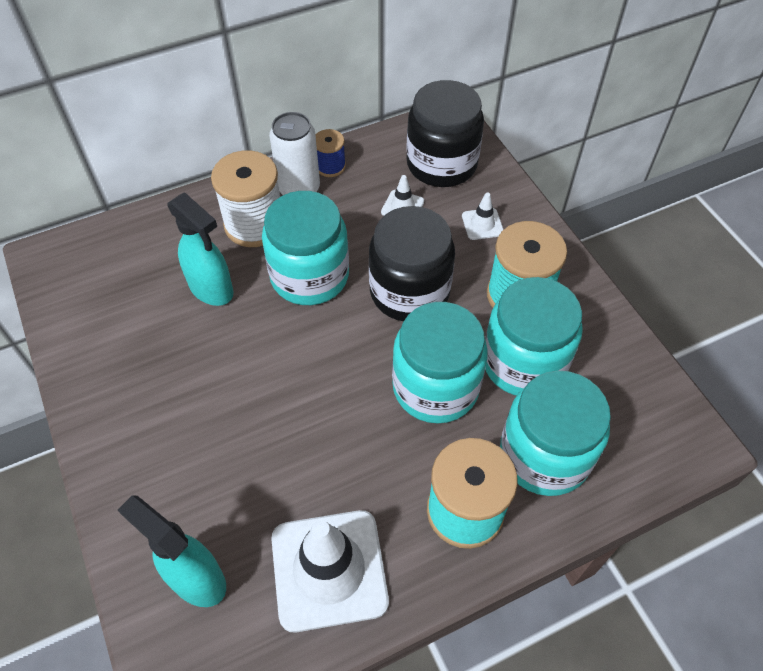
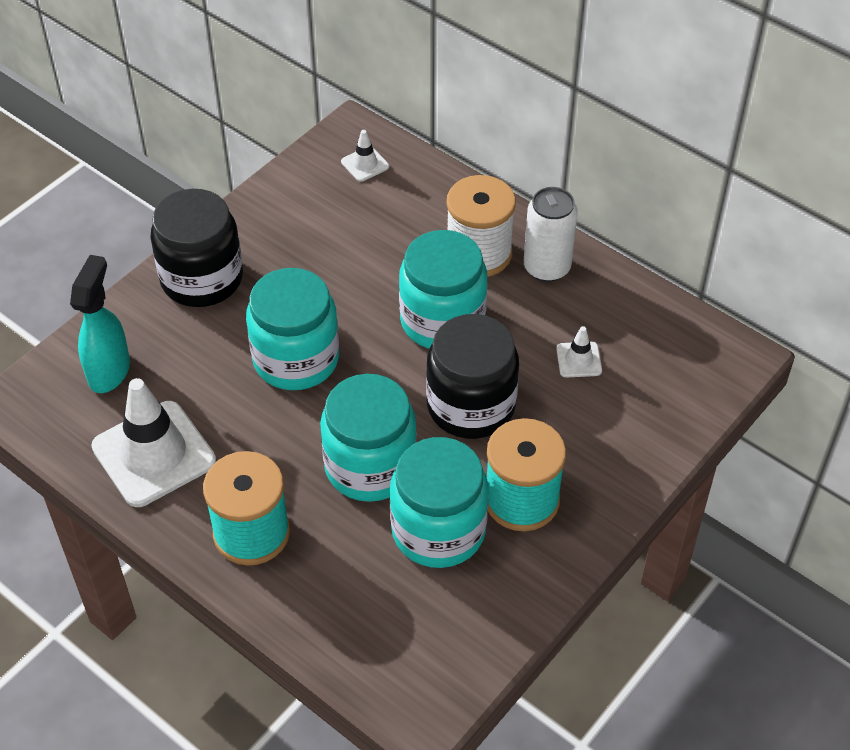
camera: 65 degrees right, 5 degrees down
(212, 289) = (384, 256): turquoise spray bottle -> none
(330, 166) = (594, 279): blue spool -> none
(441, 164) = (664, 371): black jar -> black jar (202, 278)
(482, 224) = (600, 437): white traffic cone -> white traffic cone (365, 164)
(544, 455) = (340, 579): turquoise jar -> turquoise jar (296, 359)

